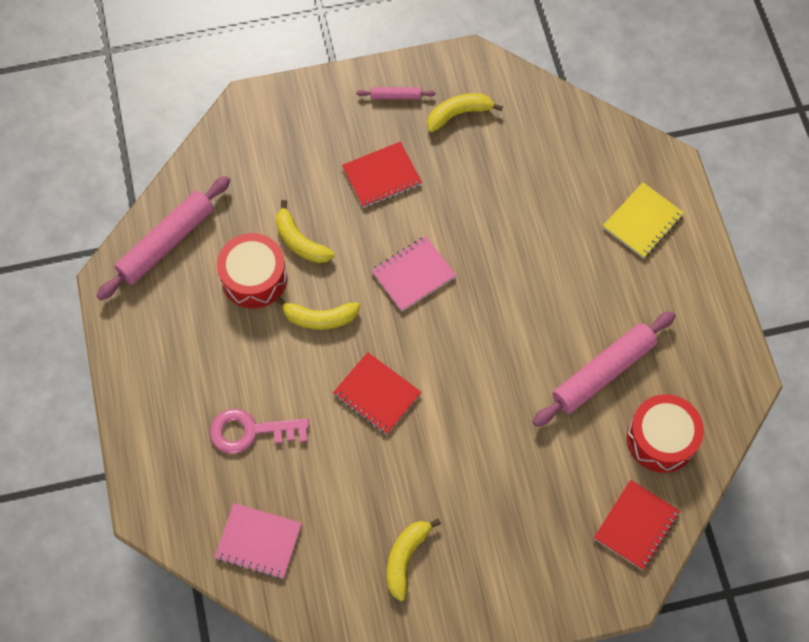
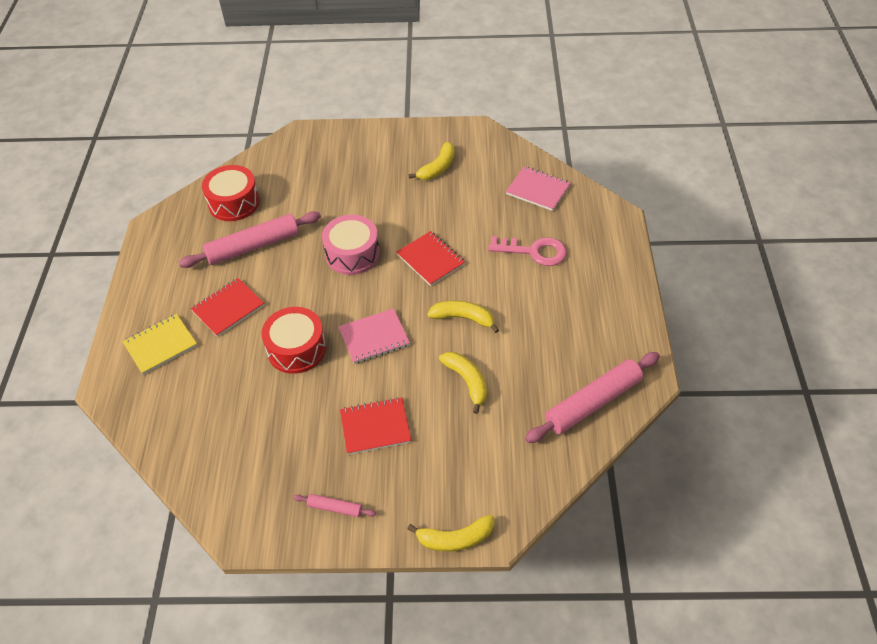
camera: 165 degrees left, 15 degrees down
(254, 278) = (514, 358): red drum -> red drum (296, 349)
(458, 114) = (278, 475): yellow banana -> yellow banana (455, 539)
(475, 384) = (352, 254): none -> pink drum
(636, 525) = (277, 162): red notebook -> red notebook (228, 308)

